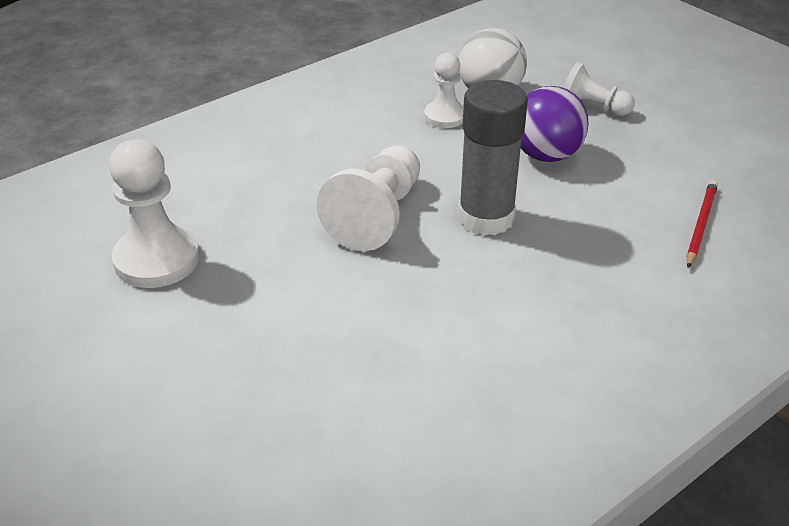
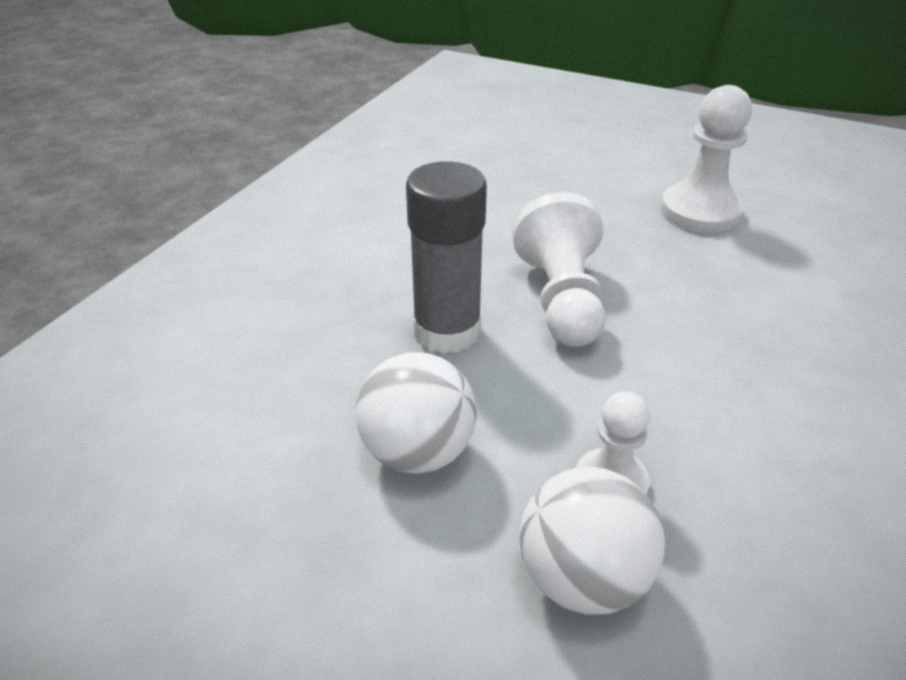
camera: 155 degrees right, 0 degrees up
(546, 155) = (418, 452): purple ball -> white ball
(592, 107) = (379, 610): white pawn -> none
(700, 225) = (185, 398): red pencil -> none

